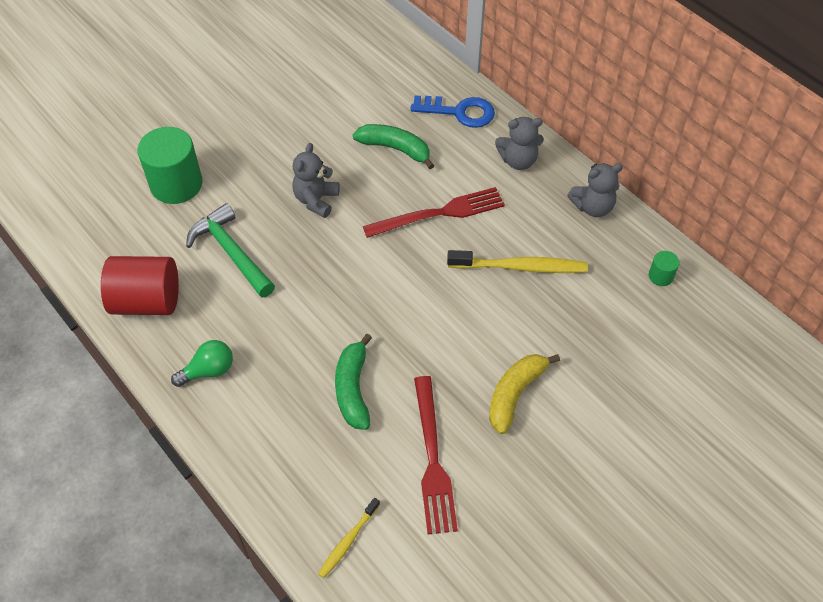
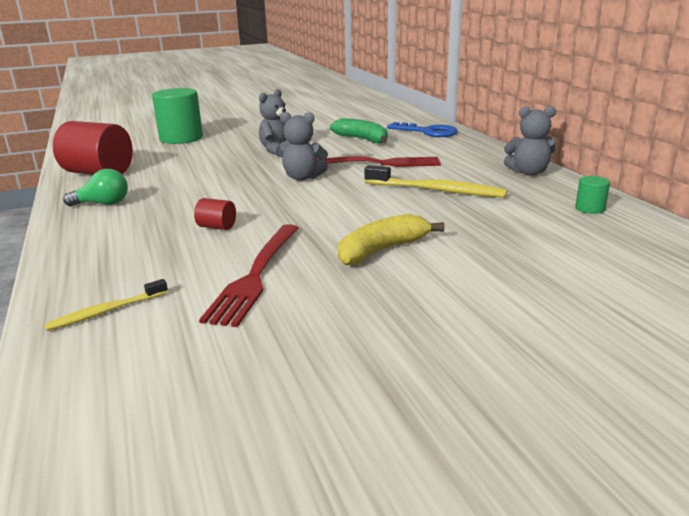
camera: 20 degrees right, 30 degrees down
(231, 252) = (188, 162): green hammer -> none
(353, 389) = (217, 227): green banana -> red cylinder
(518, 161) = (466, 150): grey teddy bear -> grey teddy bear (302, 177)

